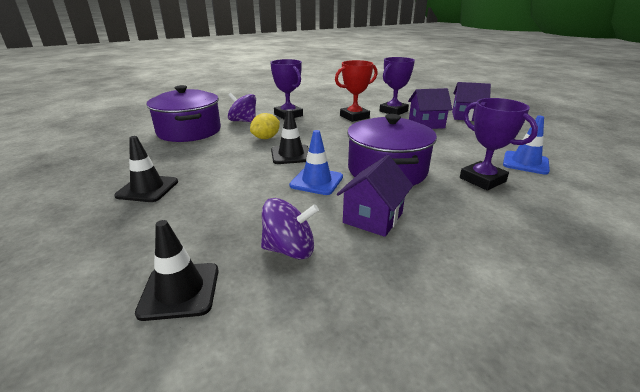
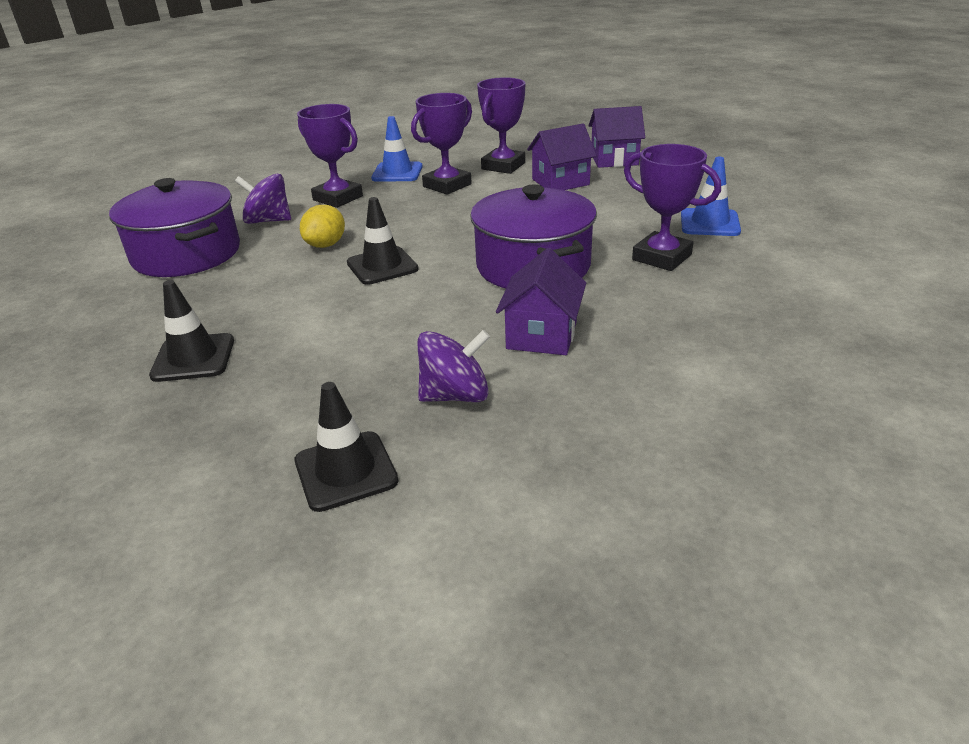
camera: 15 degrees left, 5 degrees up
(316, 181) = (442, 300): blue traffic cone -> blue traffic cone (397, 172)
(354, 117) = (447, 185): red trophy -> purple trophy

